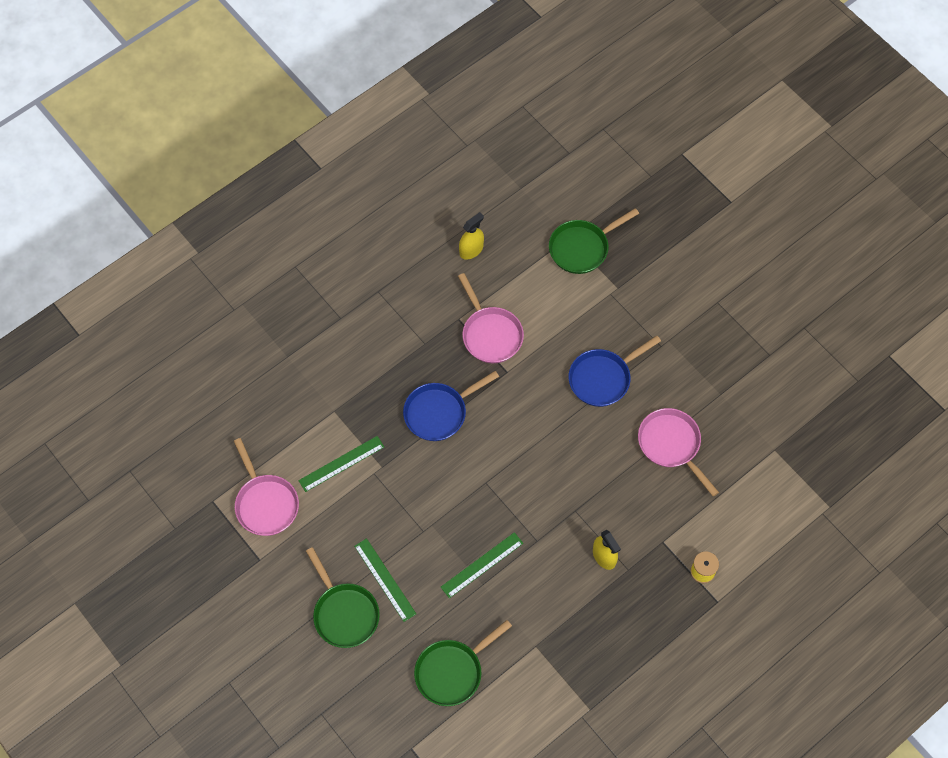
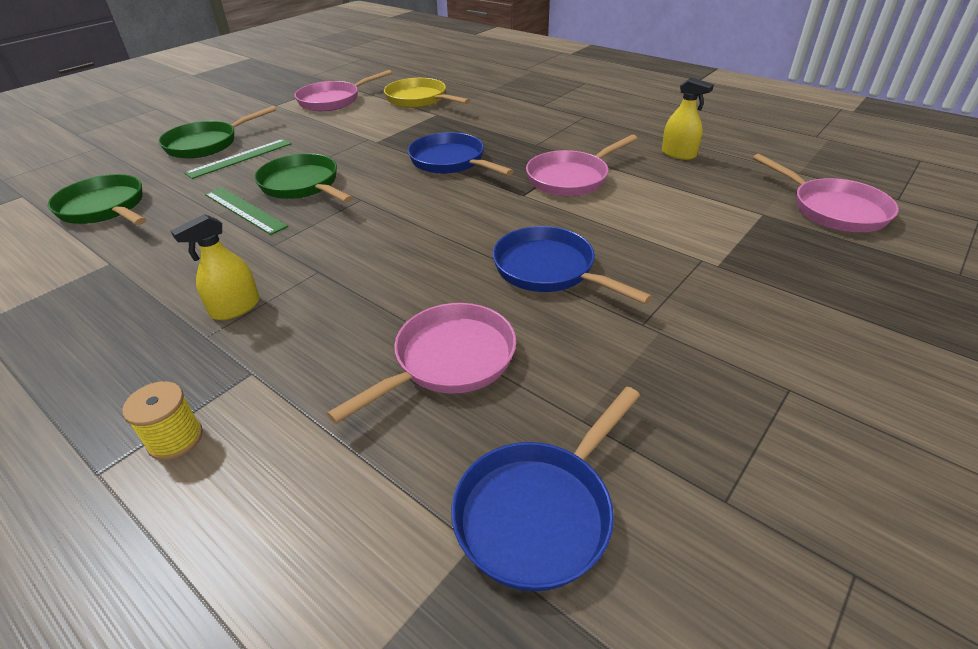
camera: 80 degrees right, 25 degrees down
(290, 422) = (419, 99): none -> yellow pan
(341, 463) = (378, 124): green ruler -> none
(573, 196) = (833, 209): none -> pink pan
(582, 248) = (757, 226): green pan -> green pan (302, 185)
(764, 423) = (539, 512): none -> blue pan

